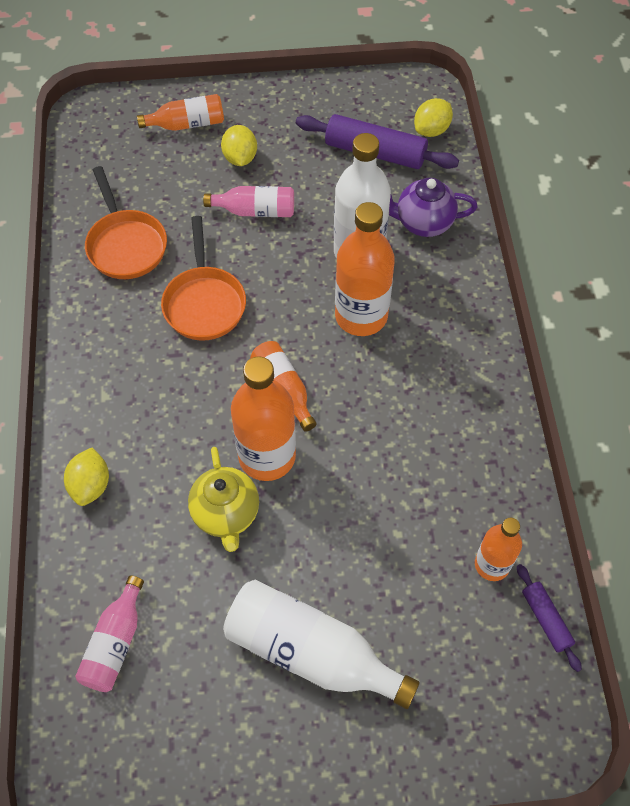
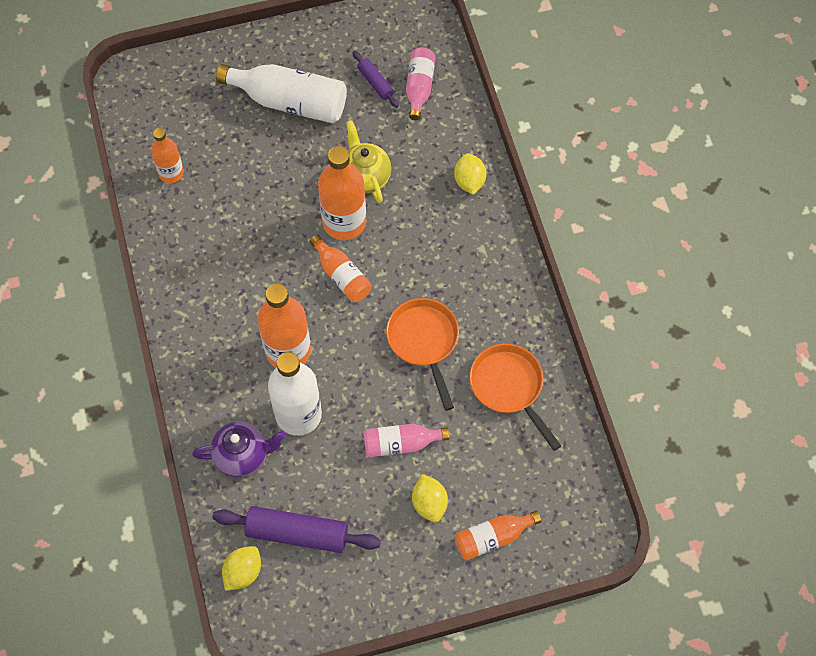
camera: 170 degrees right, 5 degrees up
(545, 619) = (133, 144): purple rolling pin -> purple rolling pin (375, 83)

